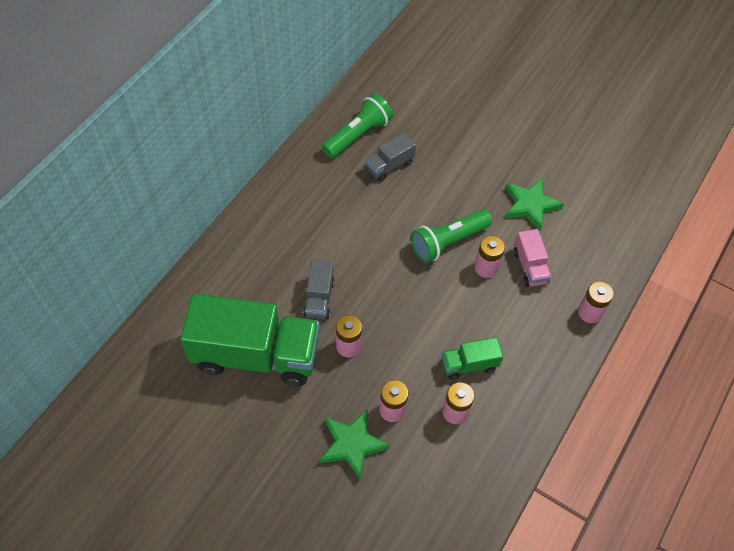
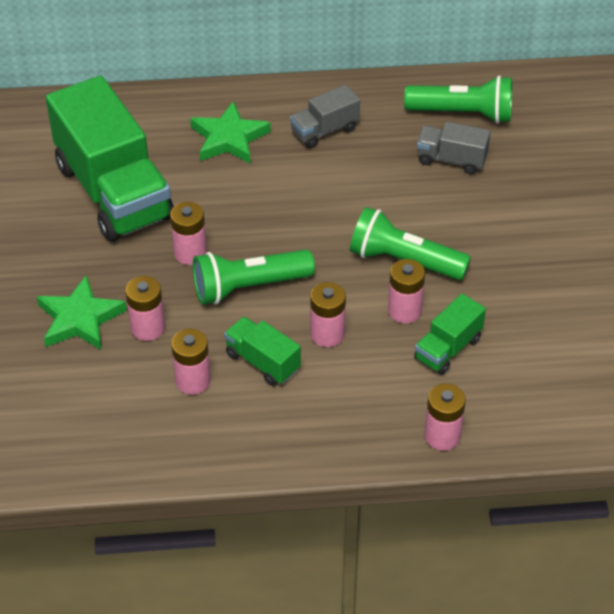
camera: 55 degrees right, 10 degrees down
(319, 298) = (224, 200): grey truck -> grey truck (324, 130)
(403, 333) = (249, 287): none -> green flashlight
(473, 317) = (327, 334): none -> pink battery
(530, 206) = (535, 305): green star -> green star (229, 138)
(530, 267) = (447, 348): pink truck -> green truck

